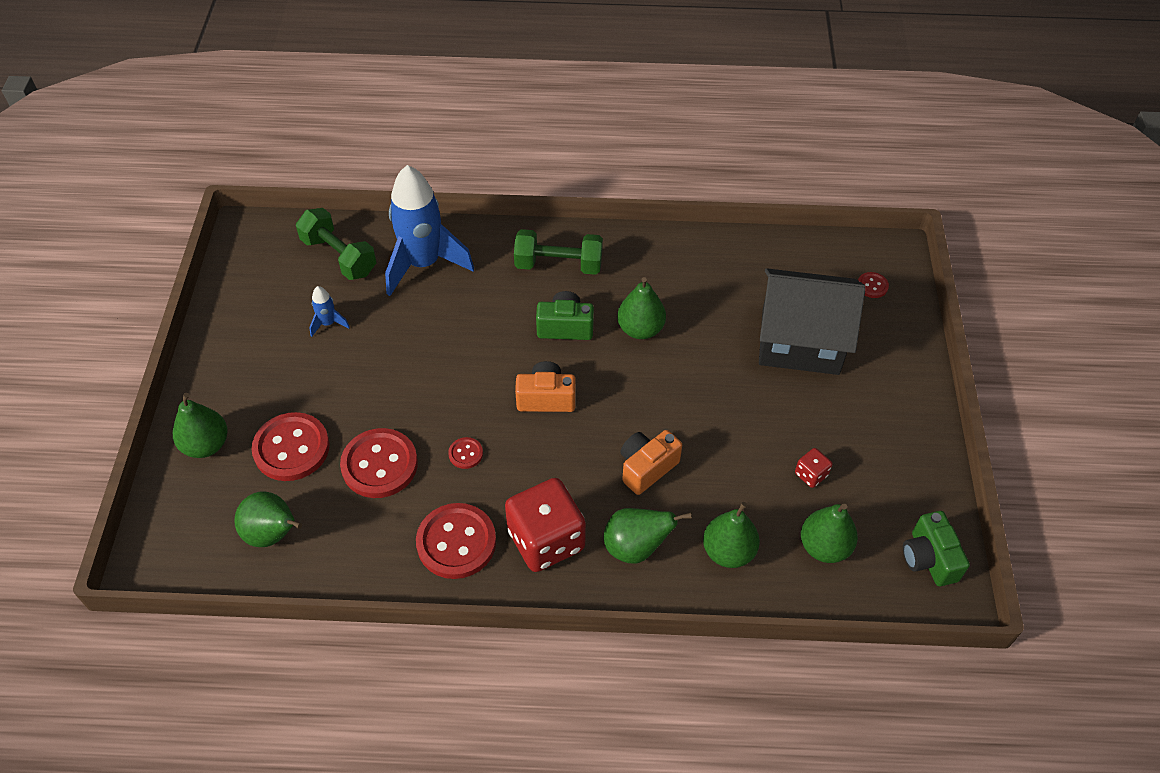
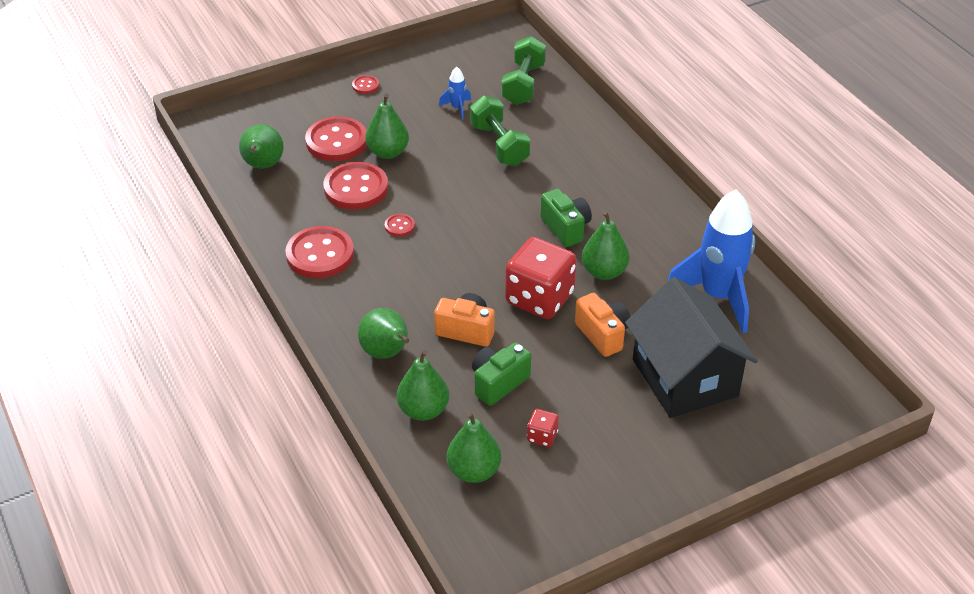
camera: 60 degrees right, 10 degrees down
(206, 445) = (309, 103): green pear -> green pear (388, 152)
(423, 264) = (556, 127): blue rocket -> blue rocket (718, 296)
(546, 398) = (486, 246): orange camera -> orange camera (603, 334)
(546, 540) = (356, 300): red dice -> red dice (539, 298)
(558, 265) = (626, 198): green dumbbell -> green dumbbell (499, 145)
(872, 286) = (801, 406): red button -> red button (365, 85)
(928, 558) = (515, 549): green camera -> green camera (498, 383)

